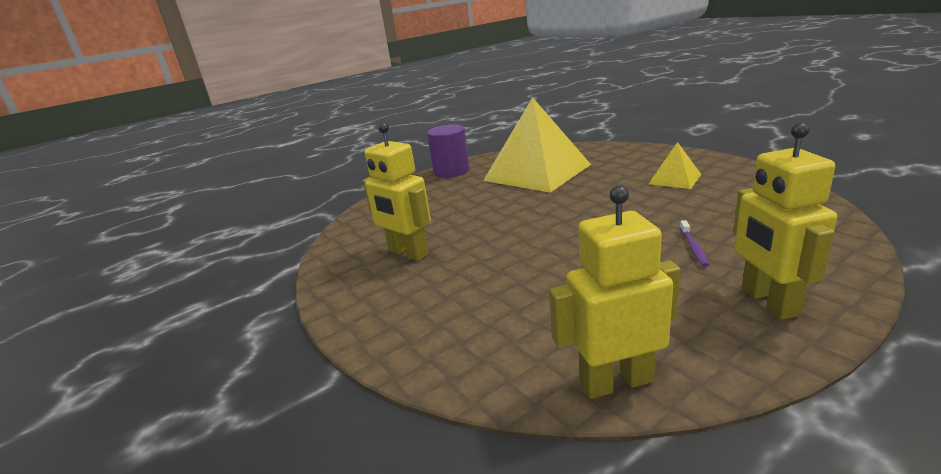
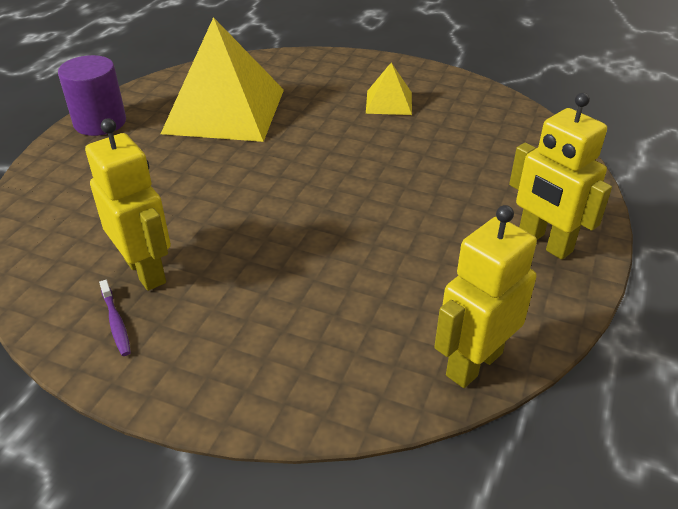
camera: 35 degrees left, 15 degrees up
(408, 253) = (146, 271): yellow robot -> yellow robot turned 135 degrees counterclockwise
(693, 248) = (455, 194): purple toothbrush -> purple toothbrush (116, 323)

